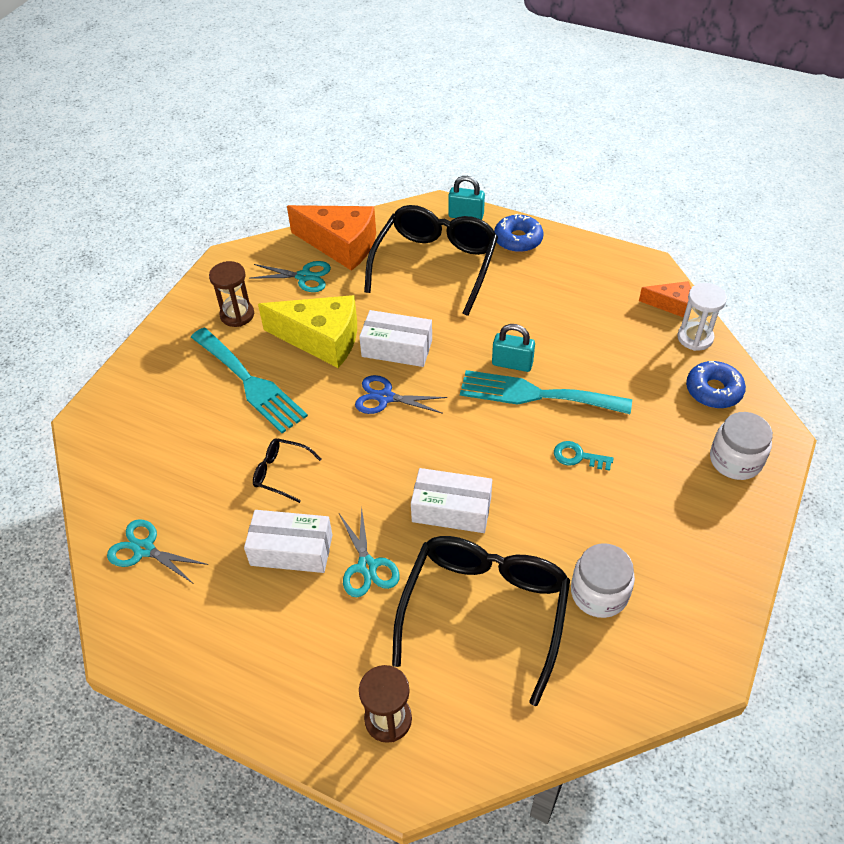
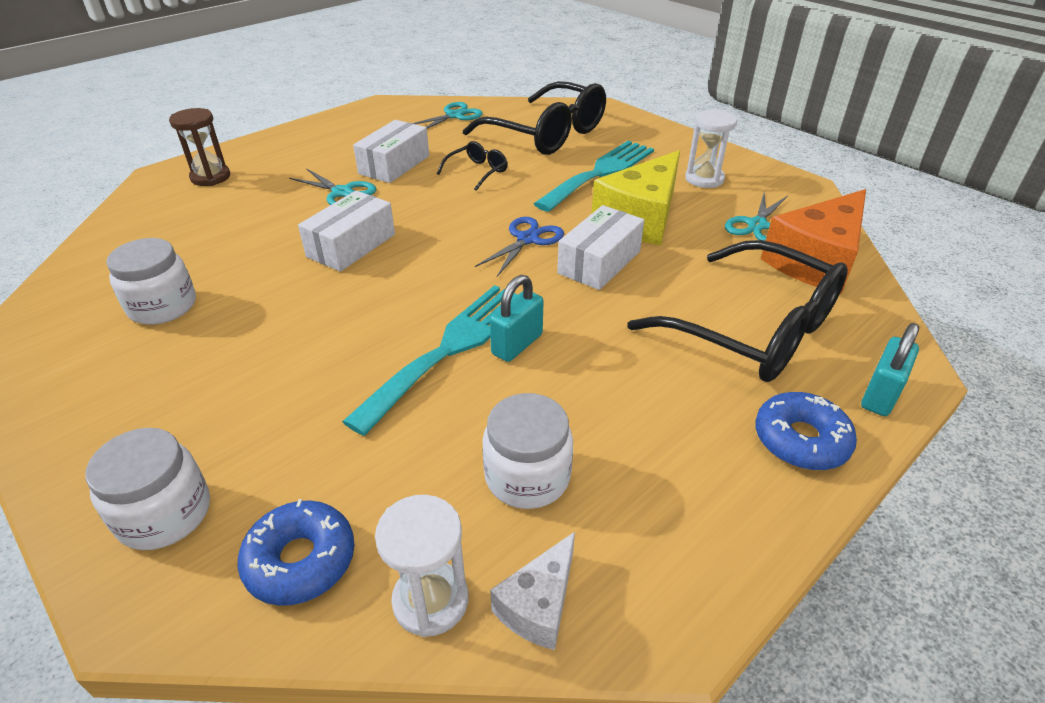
camera: 110 degrees right, 10 degrees down
(237, 315) = (704, 179): brown hourglass -> white hourglass
(250, 383) = (600, 173): turquoise fork -> turquoise fork turned 150 degrees clockwise
(367, 566) = (342, 192): turquoise scissors -> turquoise scissors turned 150 degrees counterclockwise
(485, 610) = (233, 237): black glasses -> black glasses (547, 134)
(578, 457) = (328, 351): turquoise key -> none
(608, 328) = (527, 476): none -> white jar
(670, 304) = (539, 605): orange cheese -> white cheese

